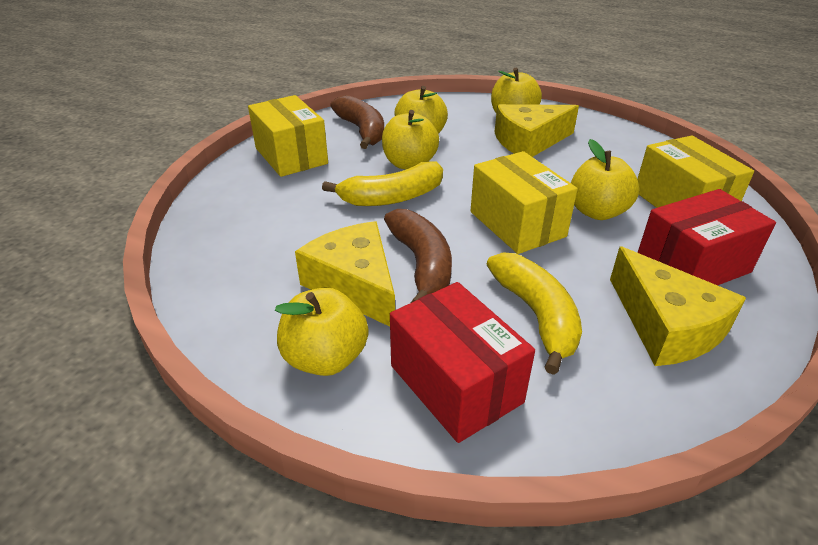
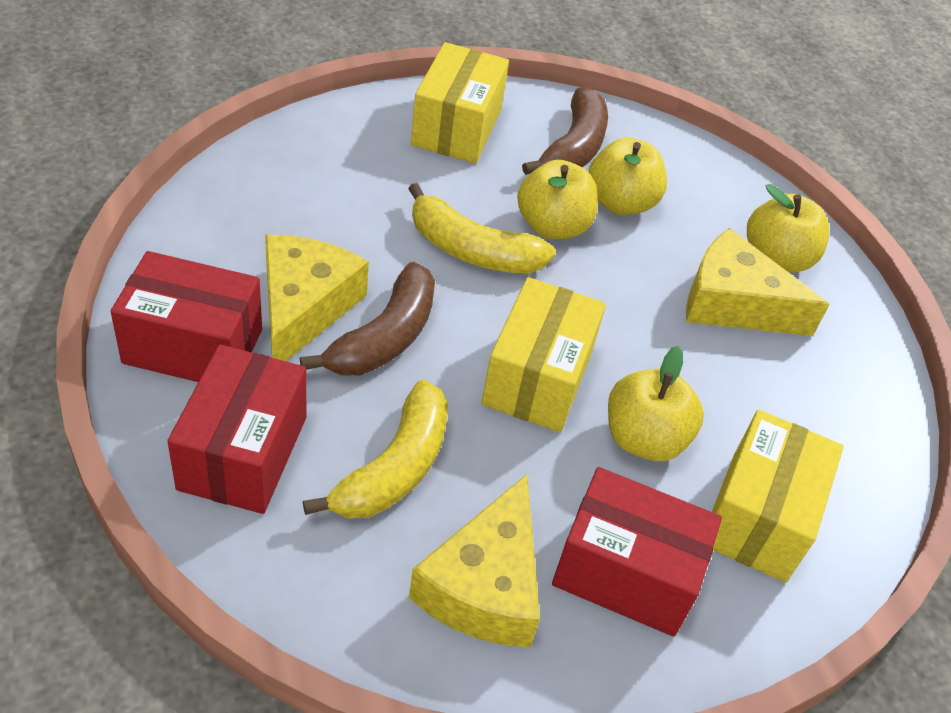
camera: 40 degrees right, 10 degrees up
(325, 358) = (193, 346): yellow apple -> red box

